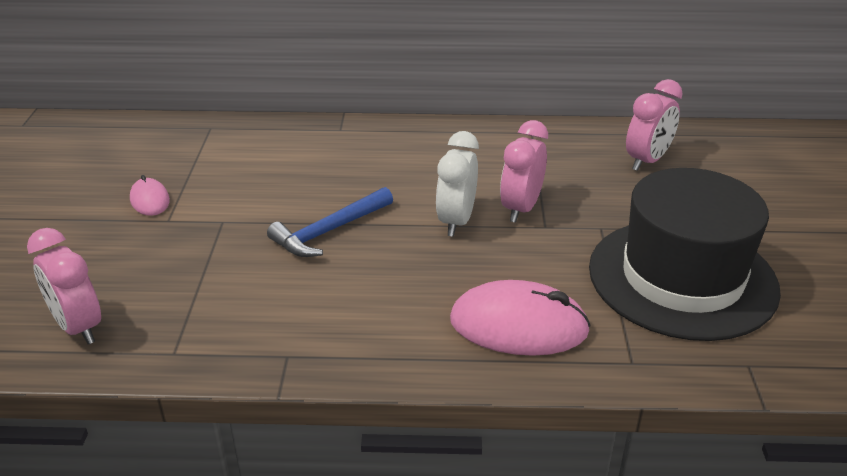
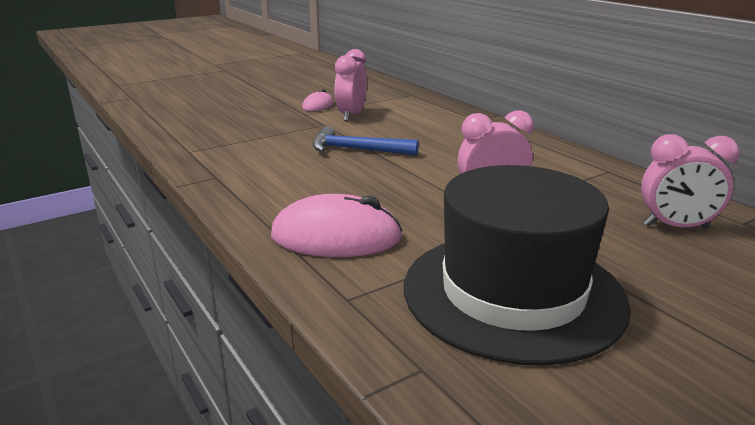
camera: 55 degrees right, 10 degrees down
(78, 327) = (189, 127): pink clock -> pink clock (351, 115)
(456, 221) = (433, 180): white clock -> none
(518, 325) = (336, 236): pink mouse -> pink mouse turned 60 degrees counterclockwise

